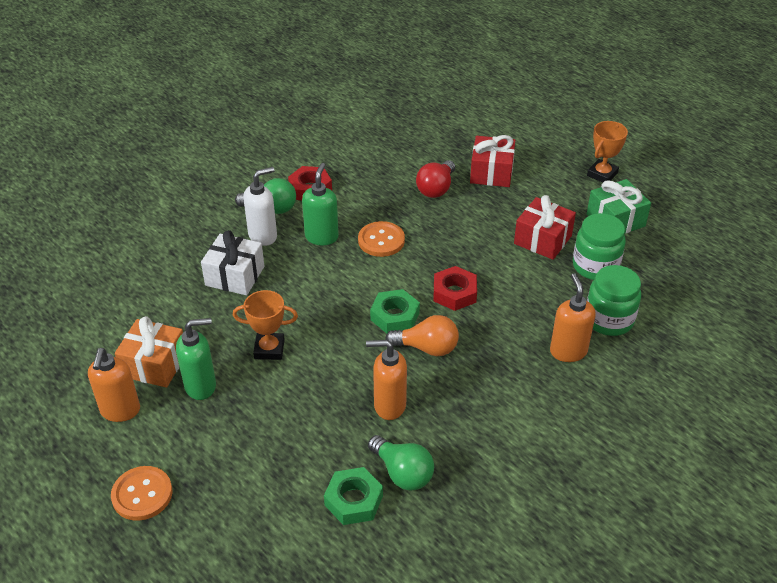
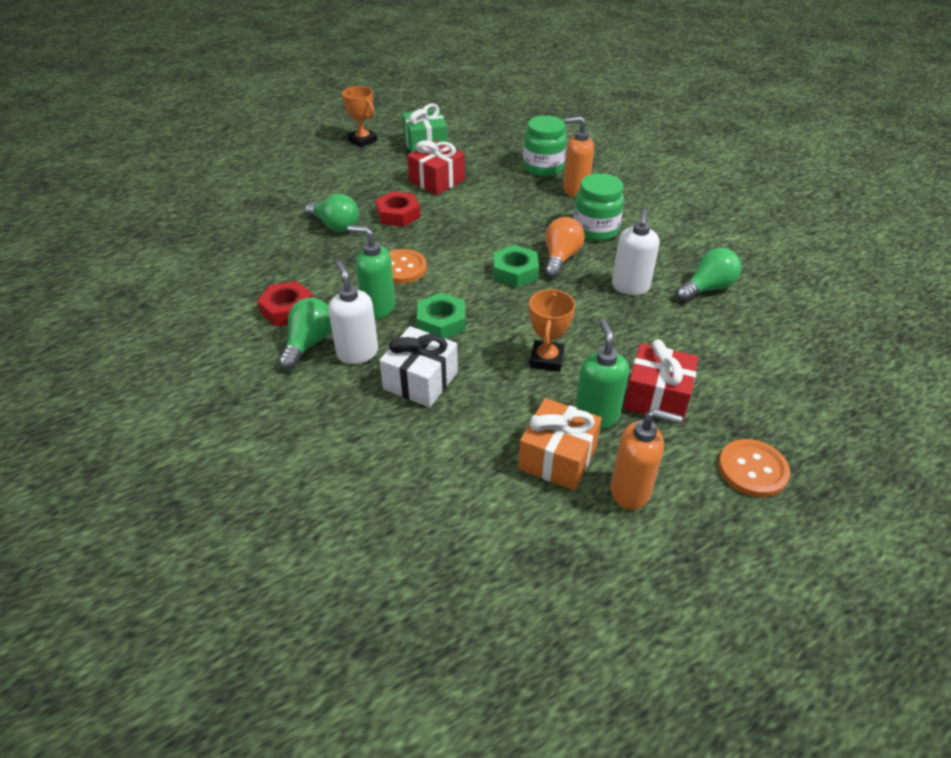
camera: 80 degrees left, 0 degrees up
(353, 500) = (740, 318): green nut -> green nut (441, 322)
(389, 405) = (630, 287): orange soap dispenser -> white soap dispenser
(436, 189) = (335, 226): red light bulb -> green light bulb
(454, 293) = (492, 234): red nut -> red nut (398, 214)
(491, 173) = (328, 192): red gift -> red gift (657, 397)
(595, 266) = (479, 163): green jar -> green jar (595, 230)

